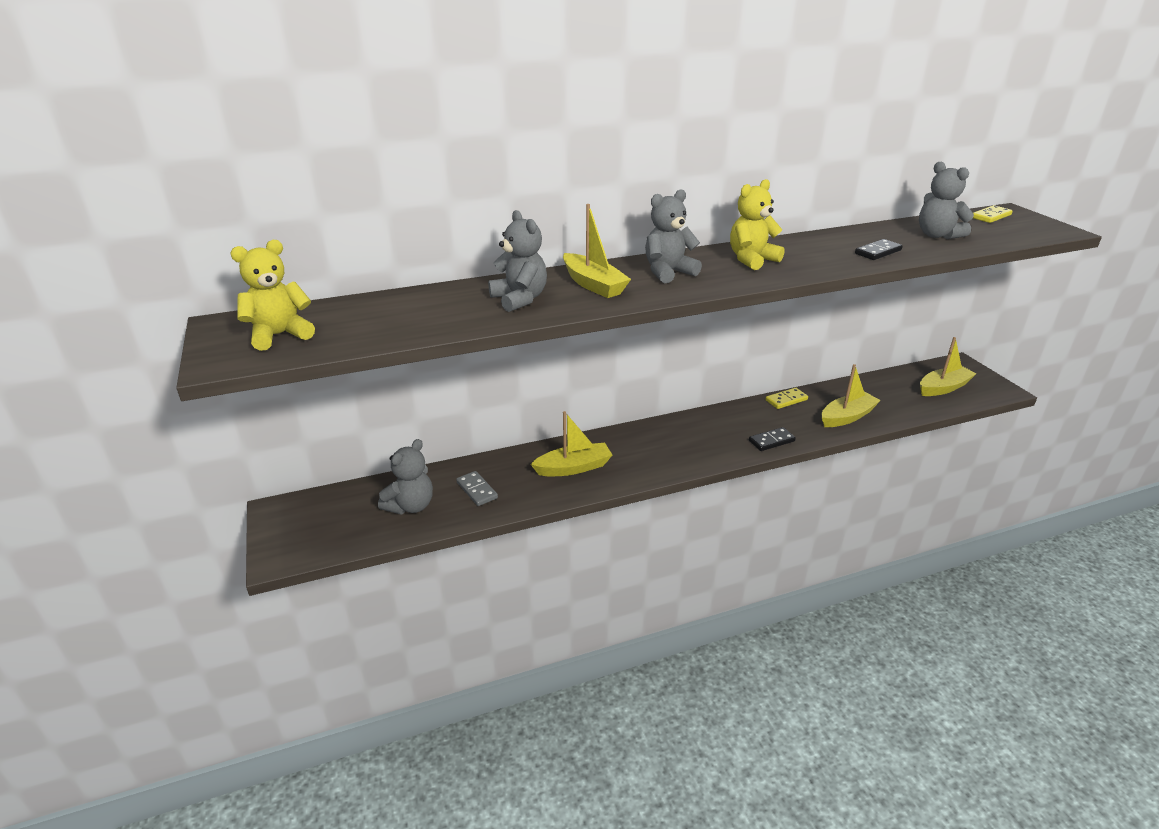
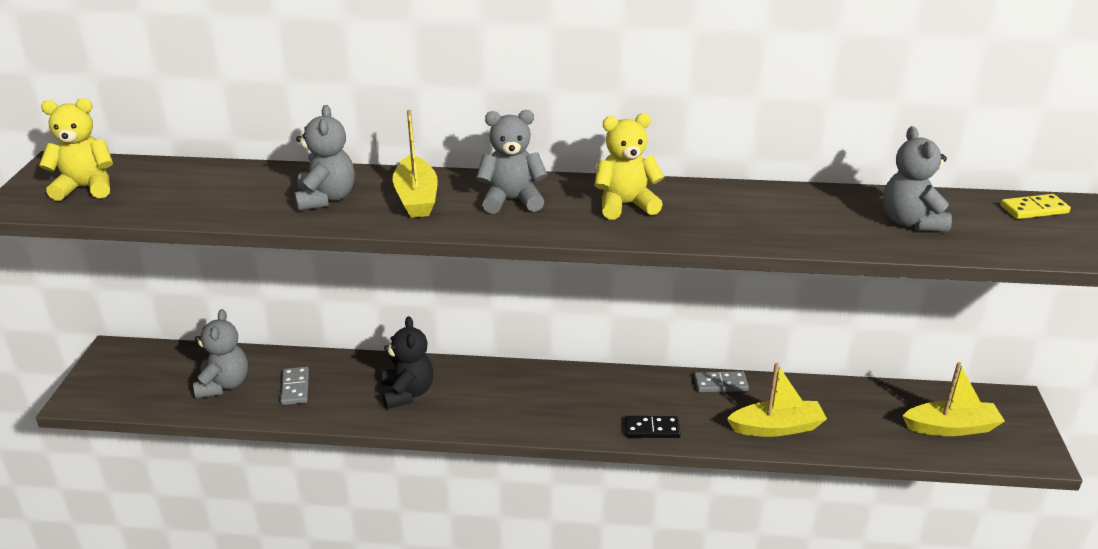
camera: 25 degrees right, 0 degrees up
(410, 506) = (224, 385): grey teddy bear -> grey teddy bear turned 60 degrees counterclockwise
(573, 468) = (407, 393): yellow boat -> black teddy bear
(786, 400) = (720, 384): yellow domino -> grey domino
(878, 252) = (795, 228): black domino -> none

